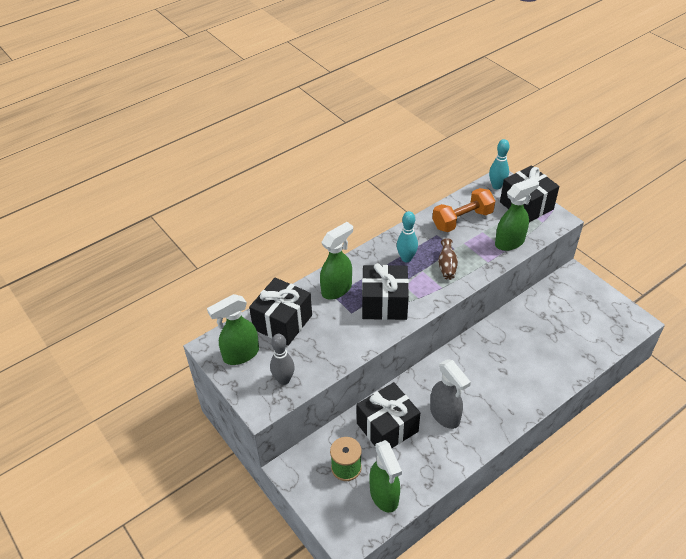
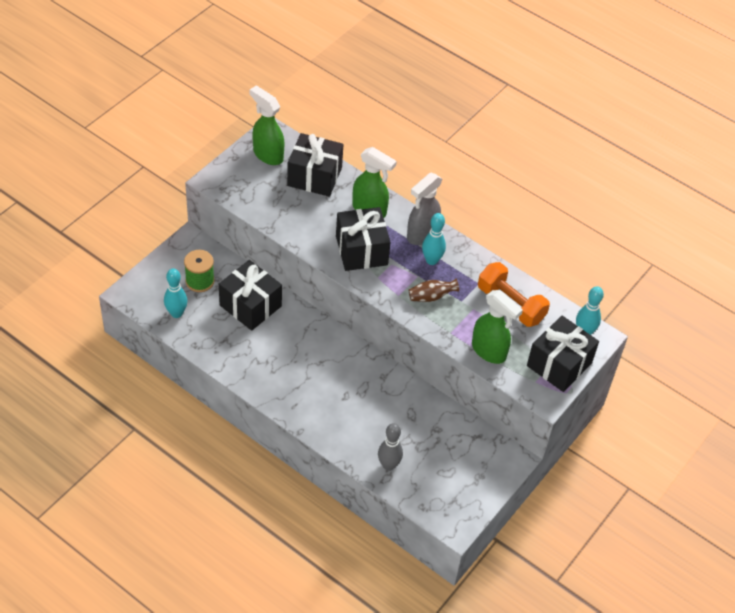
camera: 70 degrees right, 5 degrees up
(284, 380) = (247, 190): grey bowling pin -> grey bowling pin (388, 465)
(384, 496) = (176, 313): green spray bottle -> turquoise bowling pin
(445, 415) = (275, 350): grey spray bottle -> grey spray bottle (421, 235)

